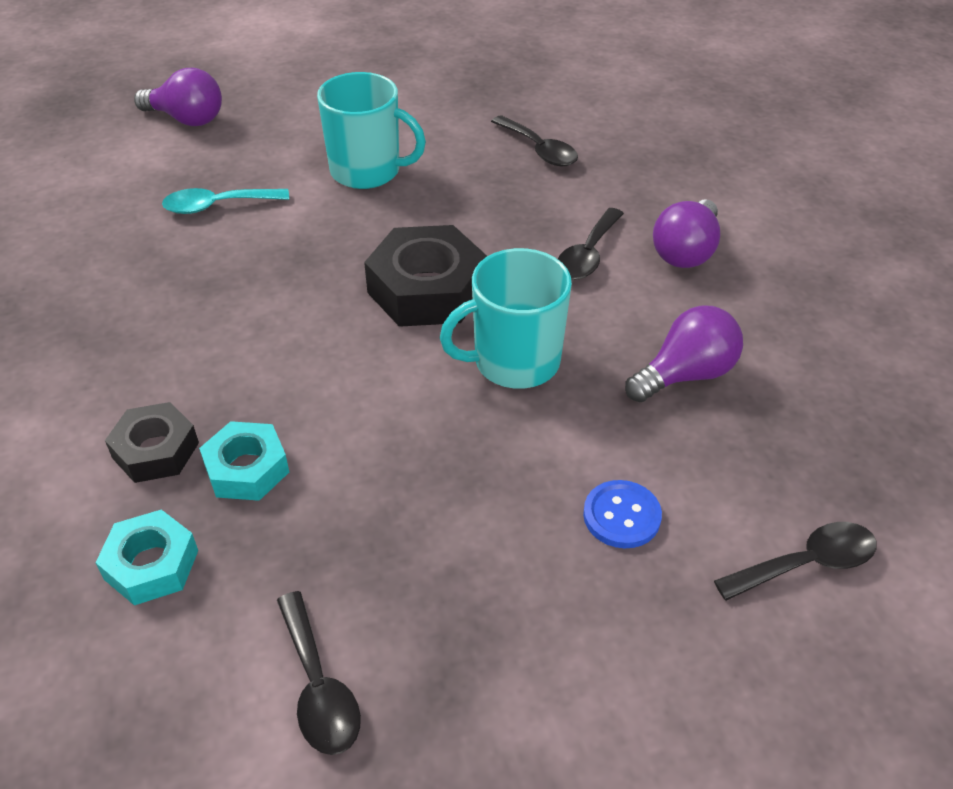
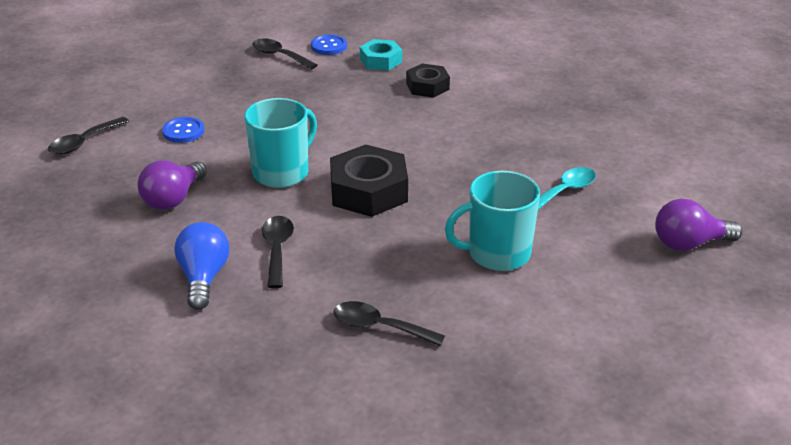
camera: 150 degrees right, 10 degrees down
(196, 673) = (329, 46): none -> blue button
(247, 469) = (378, 93): turquoise nut -> none
(685, 251) = (204, 277): purple light bulb -> blue light bulb

